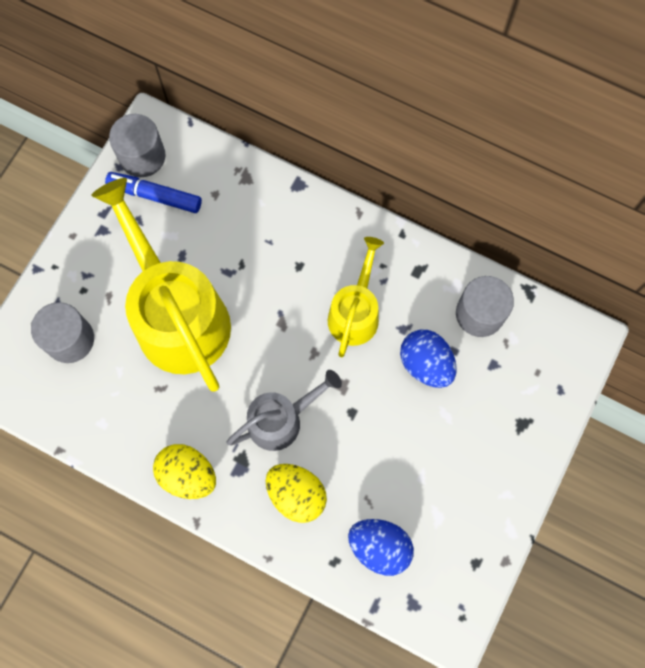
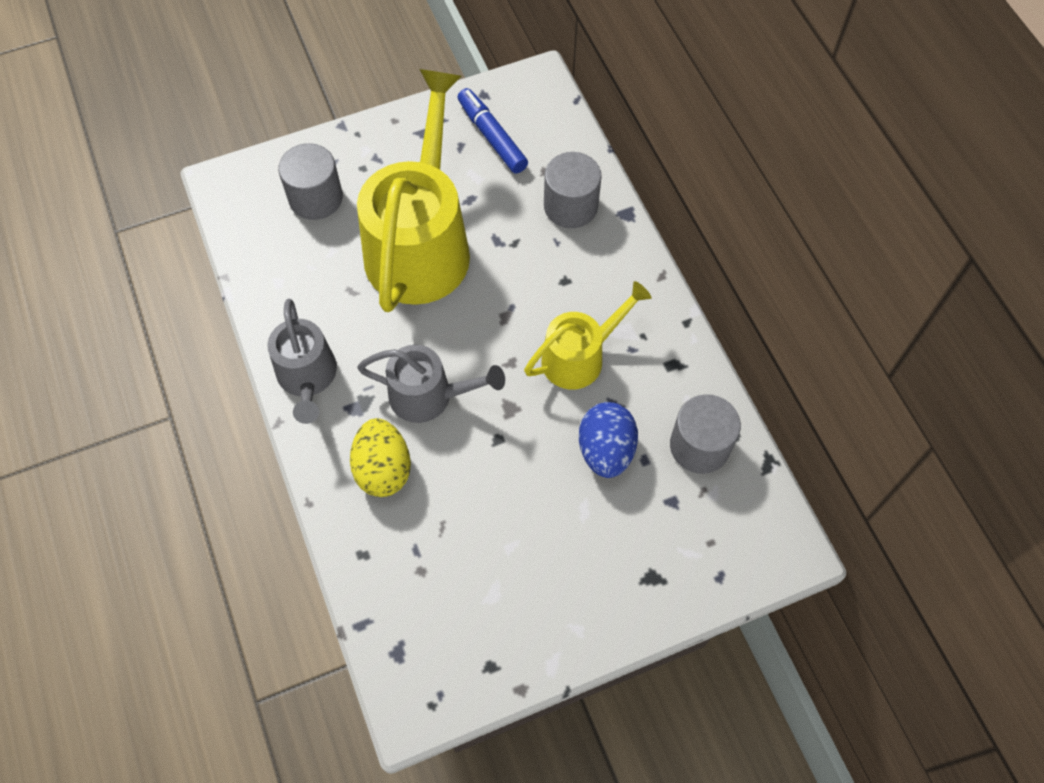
camera: 40 degrees right, 10 degrees down
(142, 156) = (510, 99): grey cylinder -> grey cylinder (570, 206)
(188, 475) = (307, 378): yellow egg -> grey watering can
(379, 547) = (414, 575): blue egg -> none

